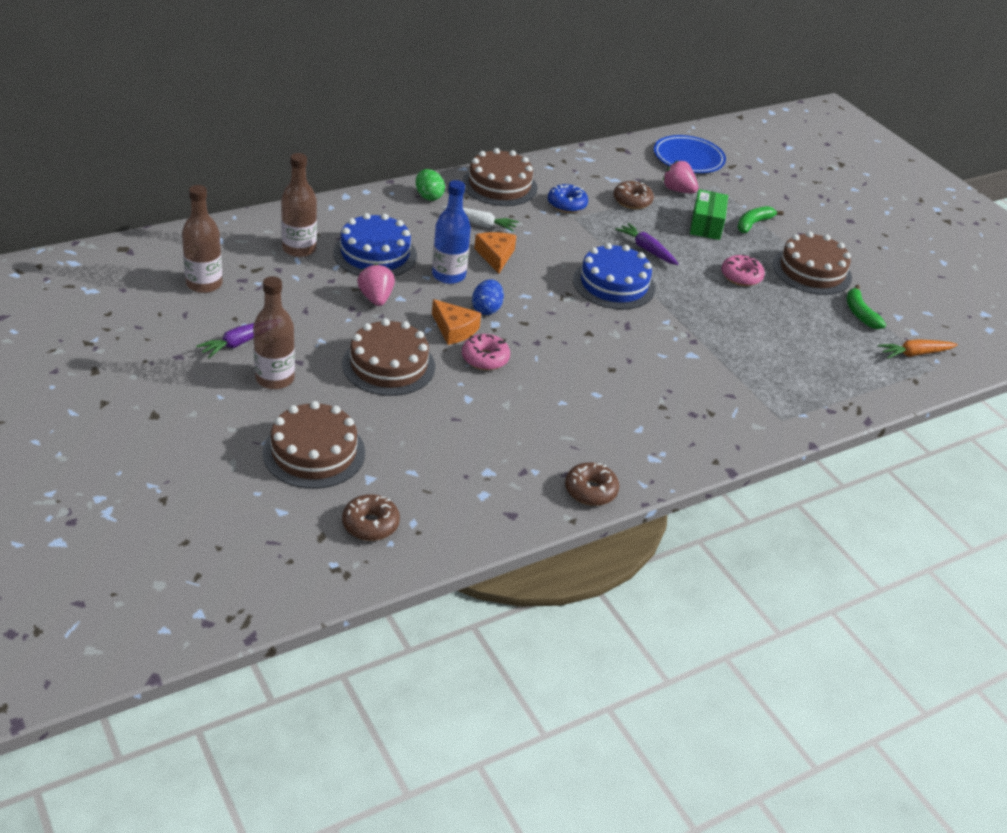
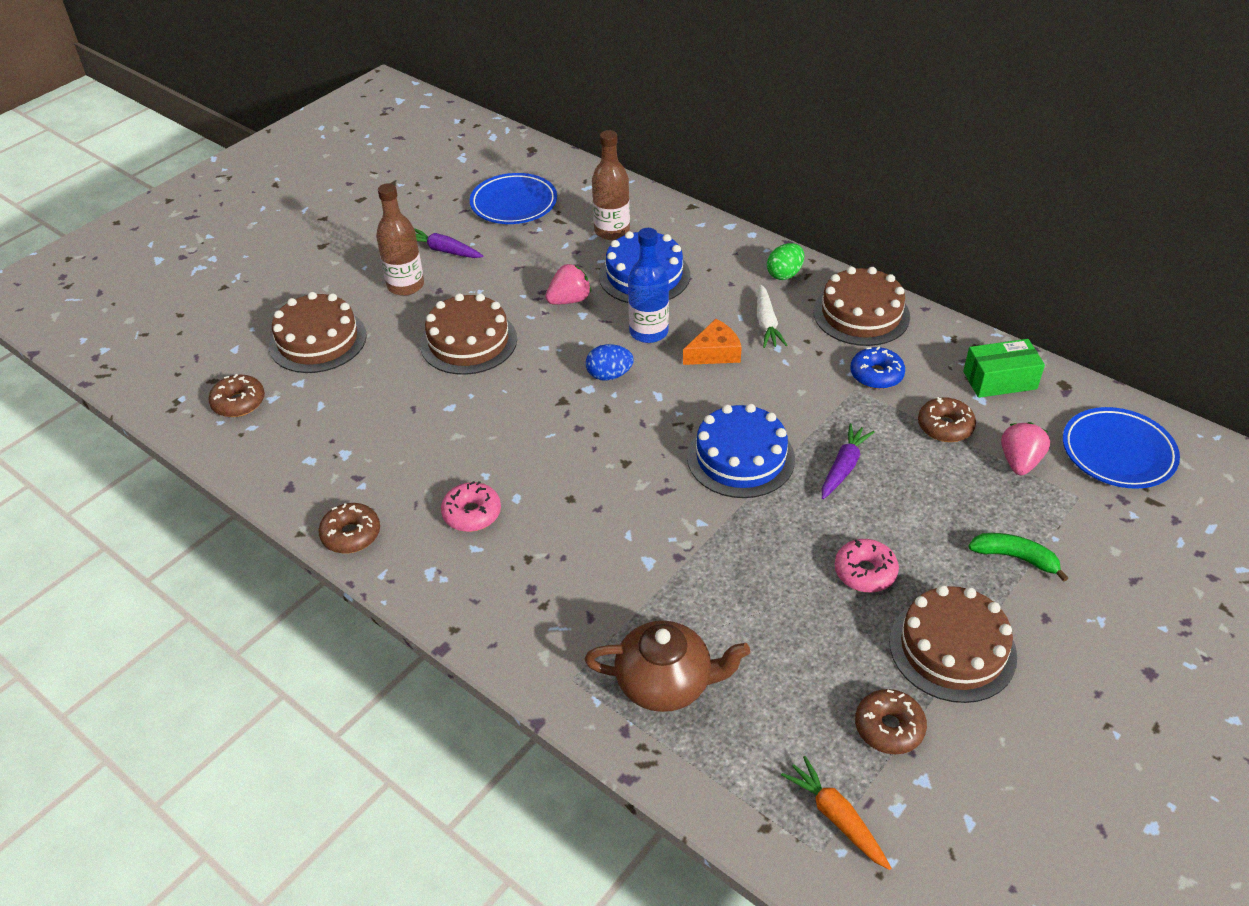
camera: 75 degrees right, 5 degrees up
(204, 284) = (514, 203): brown bottle -> blue plate
(454, 329) = (556, 364): orange cheese -> none
(485, 358) = (522, 399): pink donut -> pink donut (472, 513)
(706, 225) = (961, 509): green box -> green box (999, 380)
(799, 382) = (665, 683): none -> brown teapot
(860, 313) = (889, 727): green banana -> brown donut

